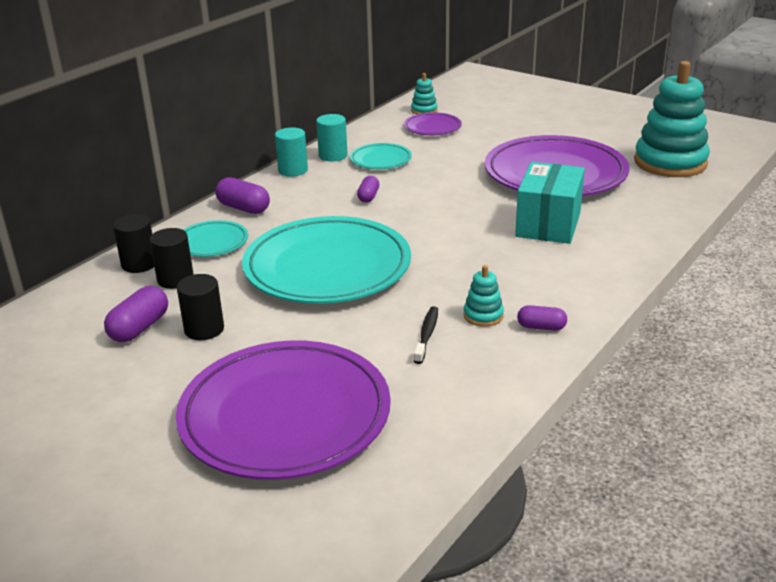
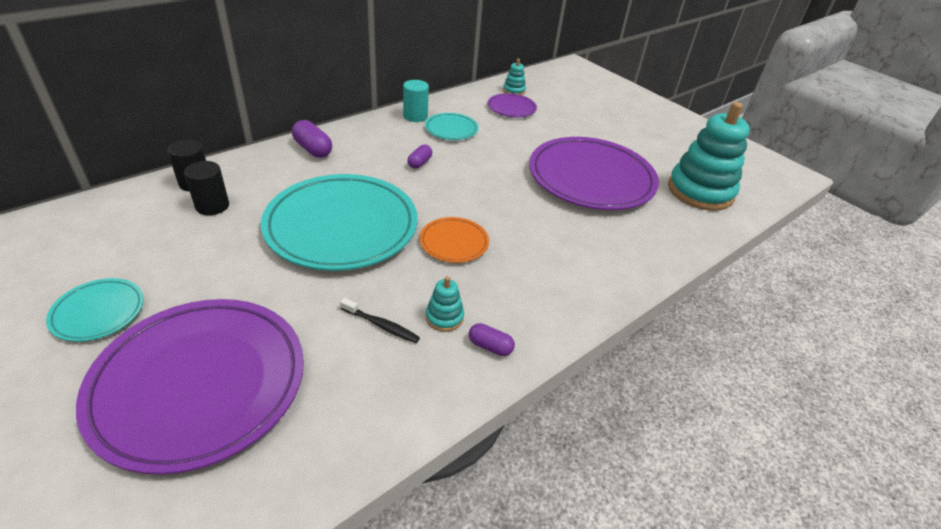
camera: 10 degrees right, 10 degrees up
(139, 328) = (149, 248): purple capsule -> none
(204, 329) = (199, 264): black cylinder -> none
(212, 242) = (266, 176): turquoise plate -> turquoise plate (98, 312)
(293, 170) = (375, 122): turquoise cylinder -> none
(426, 335) = (381, 325): black toothbrush -> black toothbrush turned 90 degrees clockwise
(452, 256) = (454, 242): none -> orange plate
(548, 224) = (557, 230): turquoise box -> none

